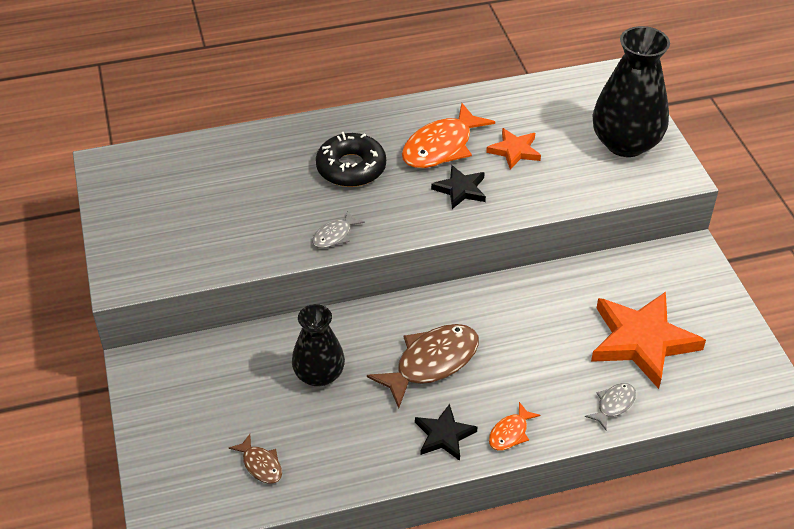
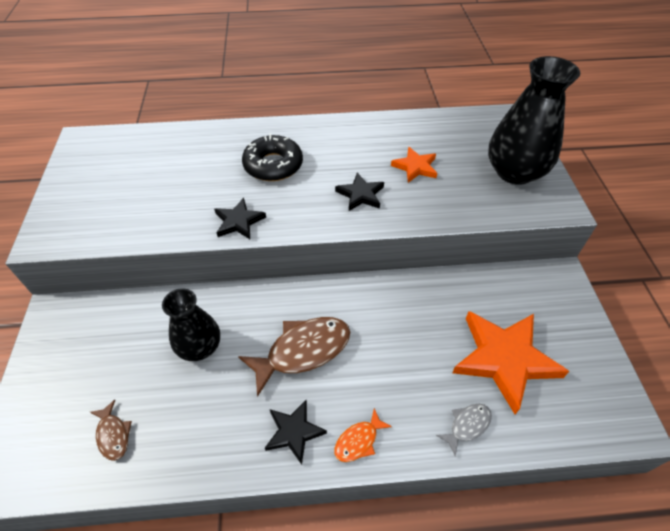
camera: 10 degrees right, 5 degrees up
(334, 235) = (239, 221): grey fish -> black star
(441, 147) = (354, 156): orange fish -> none

